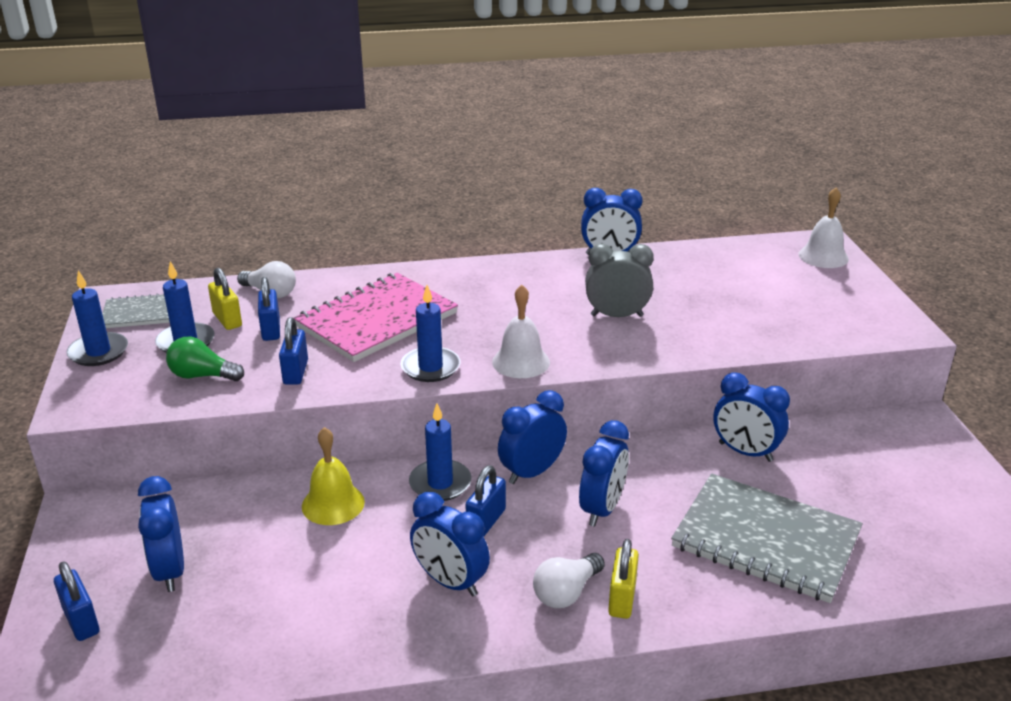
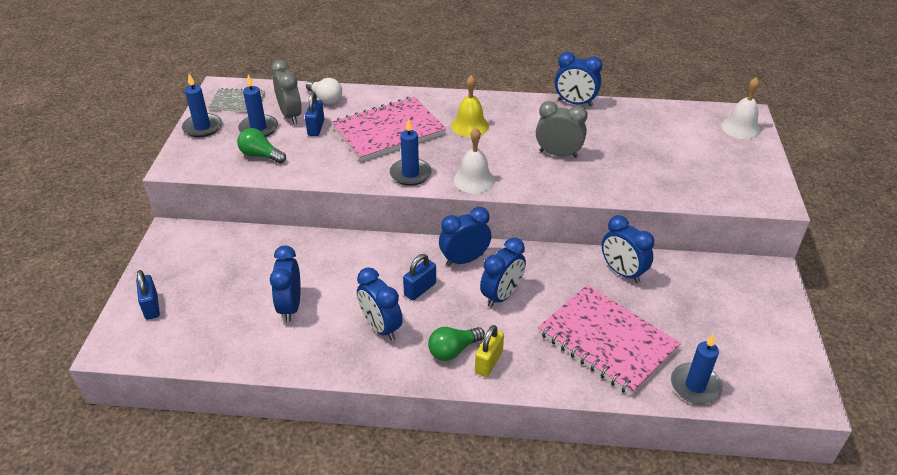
camera: 15 degrees right, 10 degrees up
(170, 571) = (212, 284): blue clock -> blue clock (290, 306)
(227, 319) = (290, 115): yellow padlock -> grey clock
(295, 372) = (320, 163): blue padlock -> none
(333, 504) = (326, 258): yellow bell -> yellow bell (470, 126)
(440, 483) = (400, 256): blue candle -> blue candle (695, 386)
(566, 593) = (453, 350): white light bulb -> green light bulb
(766, 540) = (607, 341): grey notebook -> pink notebook

